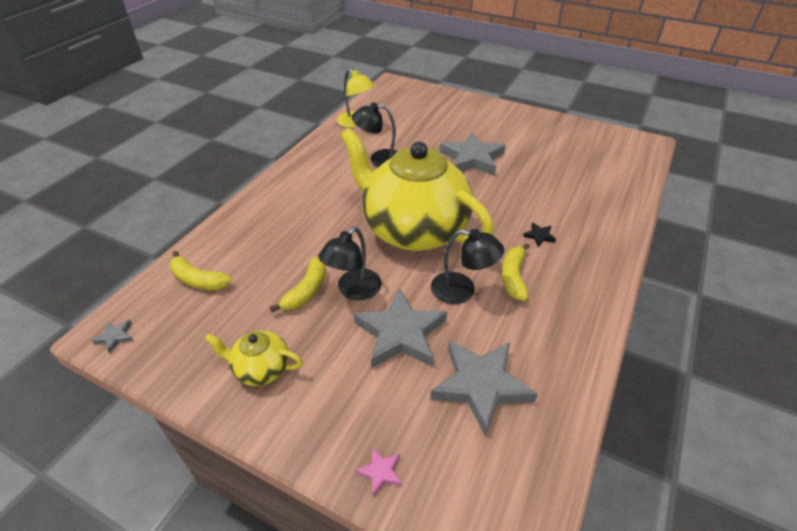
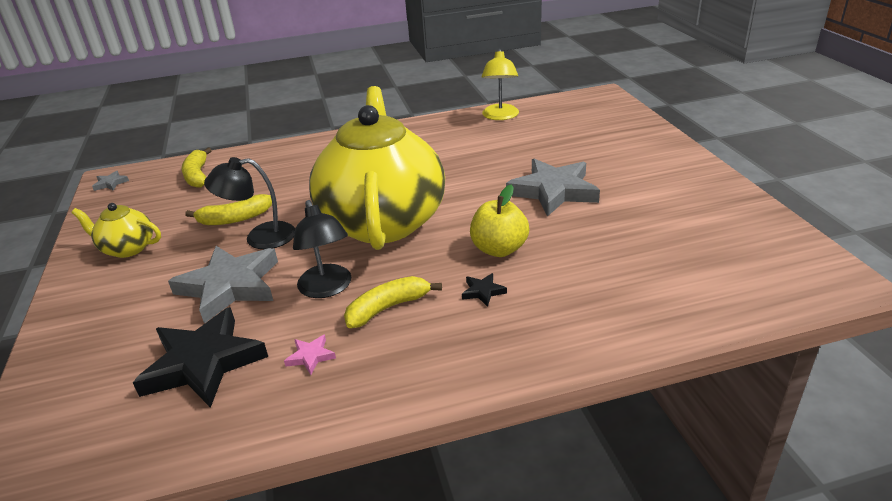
camera: 50 degrees right, 10 degrees down
(261, 369) = (127, 248): yellow teapot -> yellow teapot turned 45 degrees counterclockwise
(379, 159) = (463, 153): black lamp -> none
(380, 472) = (58, 358): pink star -> pink star (310, 356)
(480, 385) = (203, 363): grey star -> black star
(505, 208) = (499, 249): none -> yellow apple

